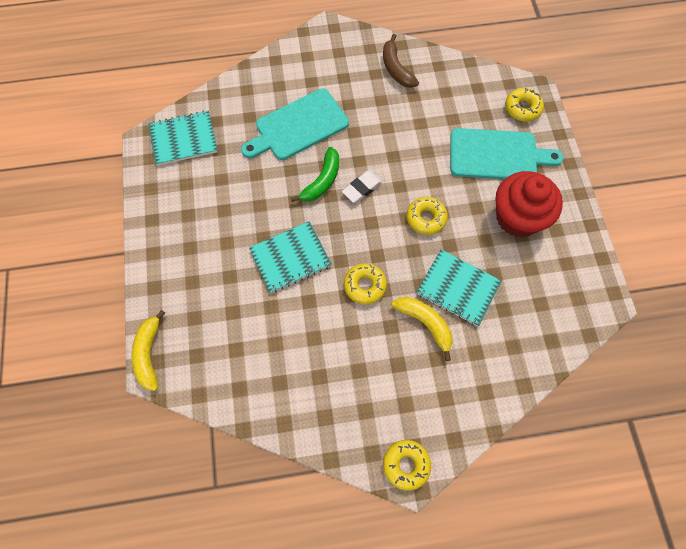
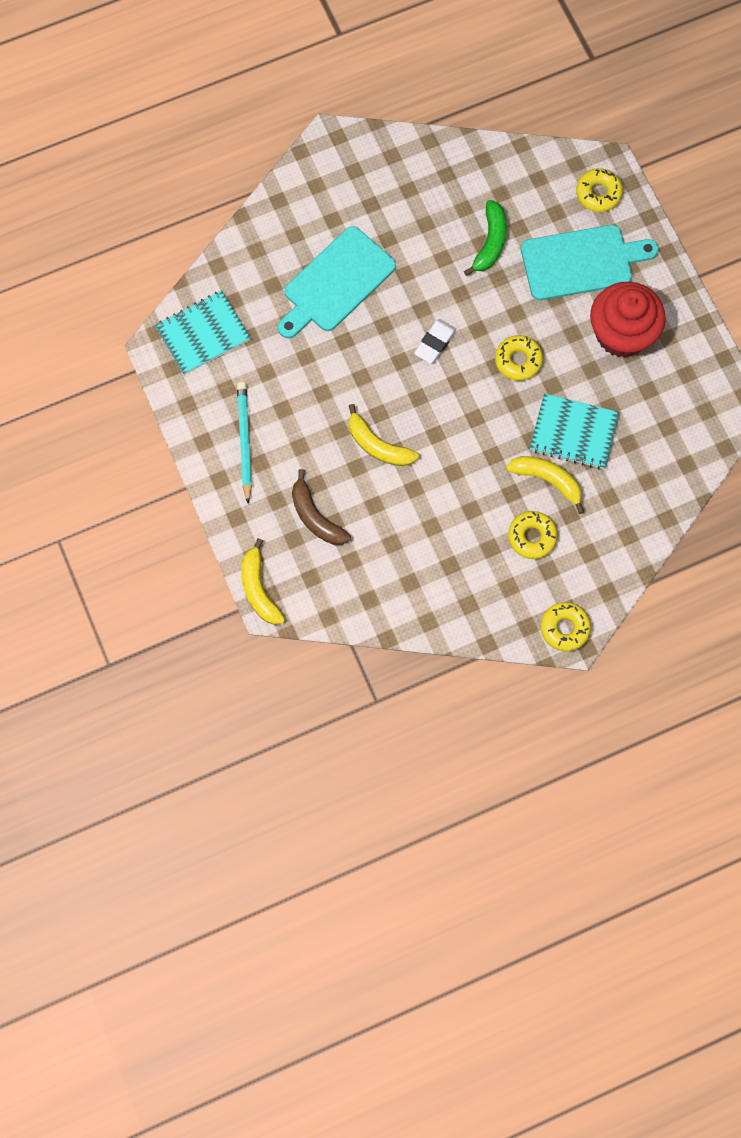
camera: 15 degrees left, 5 degrees up
(184, 227) = (244, 441): none -> turquoise pencil
(290, 258) = (378, 445): turquoise notebook -> yellow banana
(322, 181) = (385, 345): green banana -> green banana (490, 242)
(365, 285) = (470, 455): yellow donut -> yellow donut (532, 537)
(396, 68) = (432, 176): brown banana -> brown banana (316, 517)

